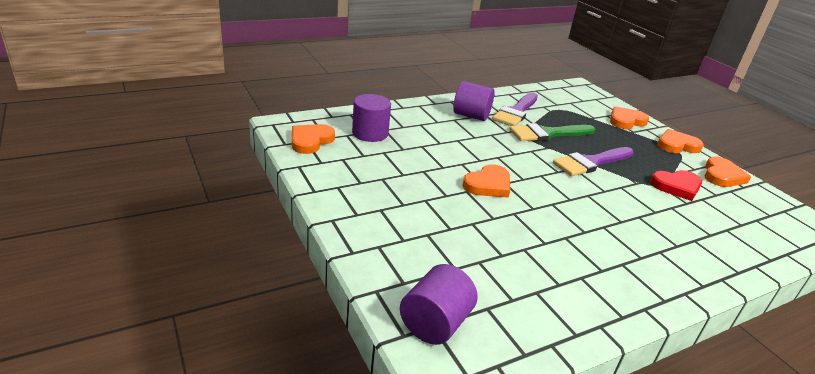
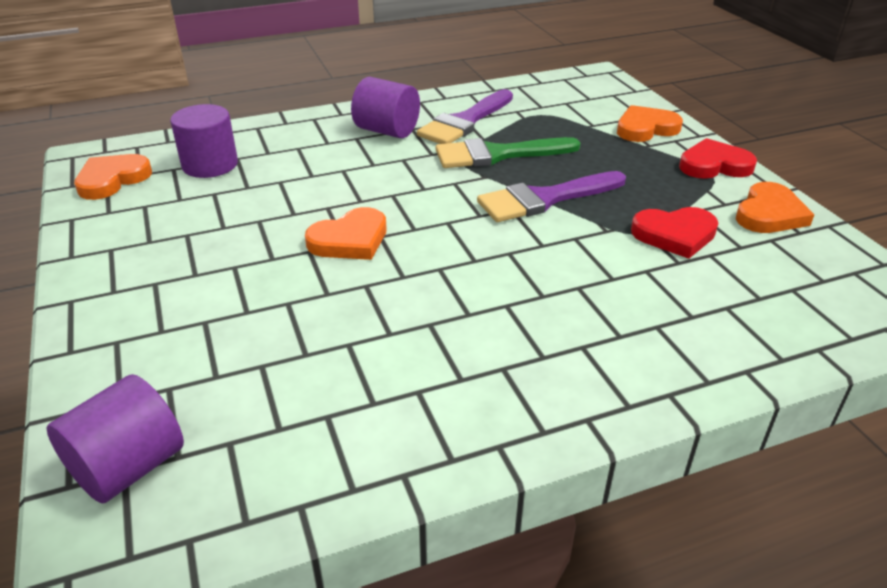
camera: 10 degrees right, 5 degrees up
(677, 145) = (714, 165): orange heart -> red heart

